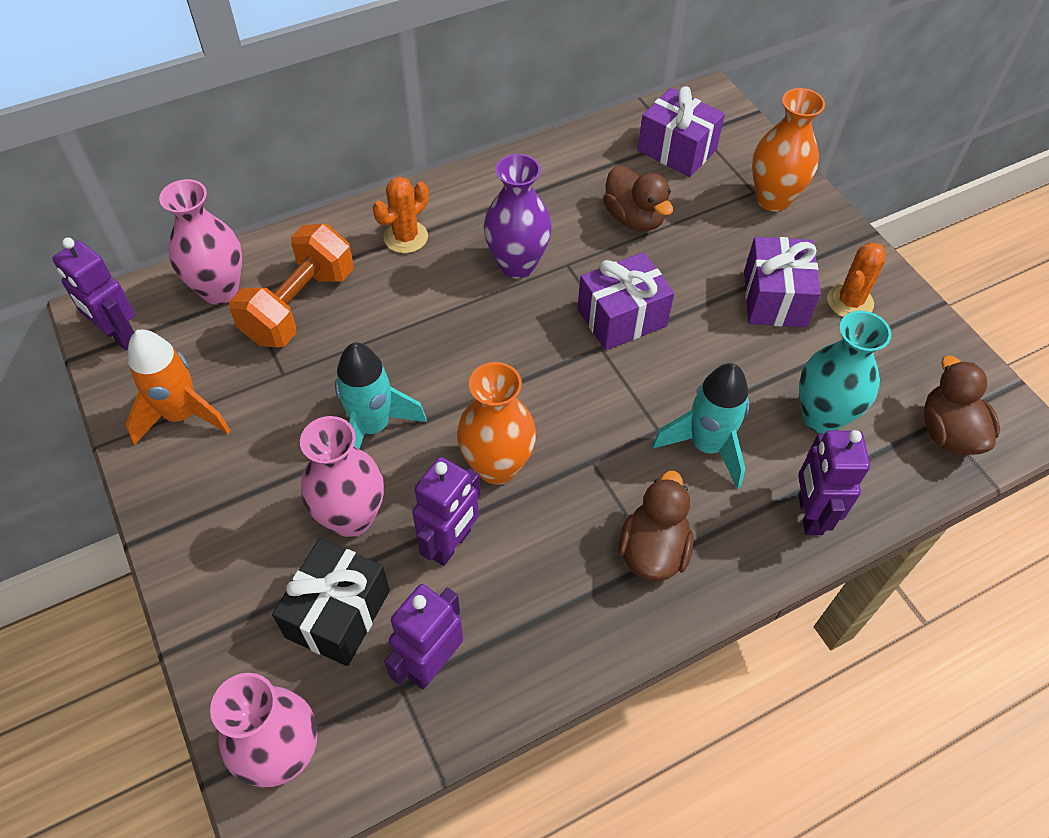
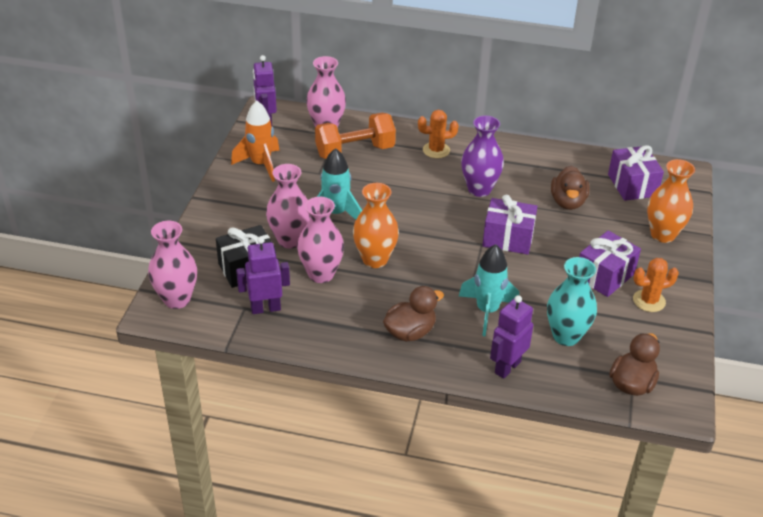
camera: 40 degrees right, 15 degrees down
(451, 544) = (321, 274): purple robot -> pink vase

